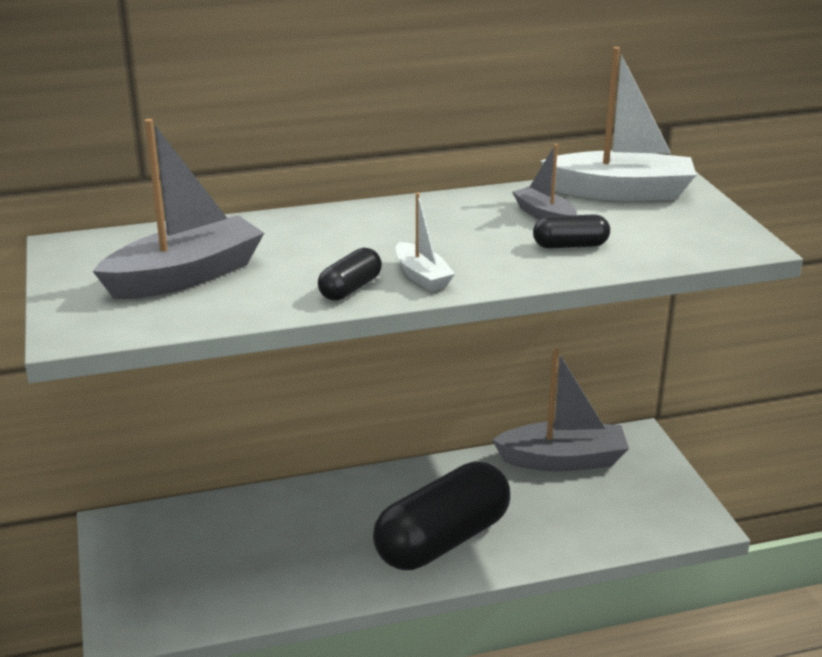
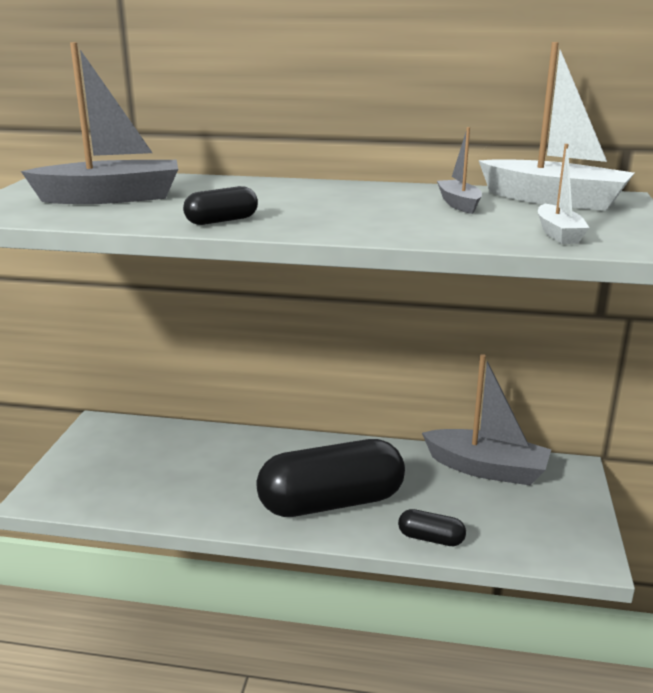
camera: 25 degrees right, 5 degrees down
(422, 276) = (292, 223): white boat -> white boat (558, 234)
(570, 246) = (457, 223): black capsule -> black capsule (431, 538)

